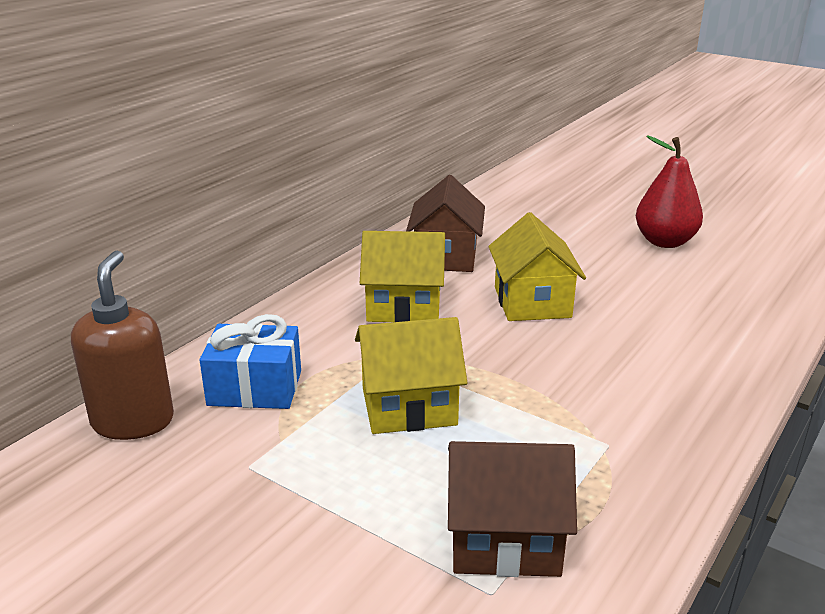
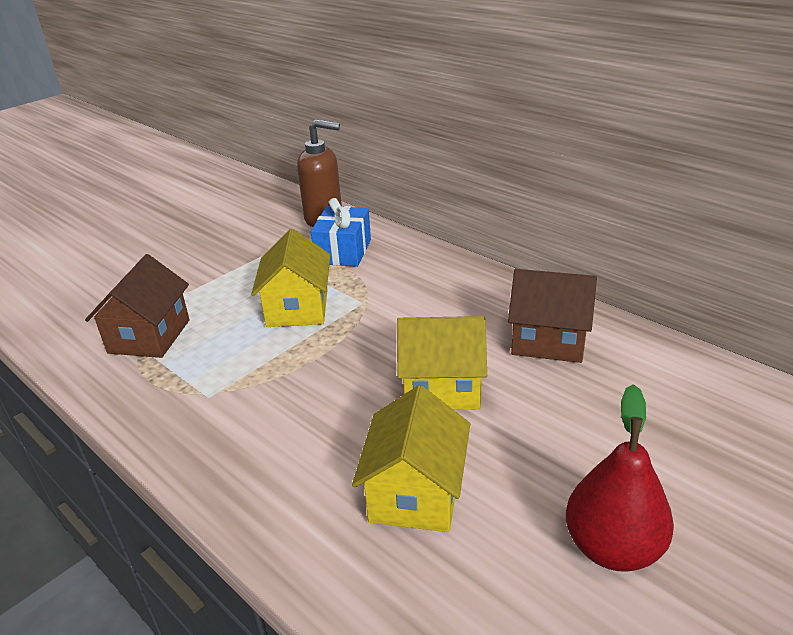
camera: 100 degrees right, 5 degrees up
(404, 306) = (444, 311): yellow house -> yellow house (415, 493)

